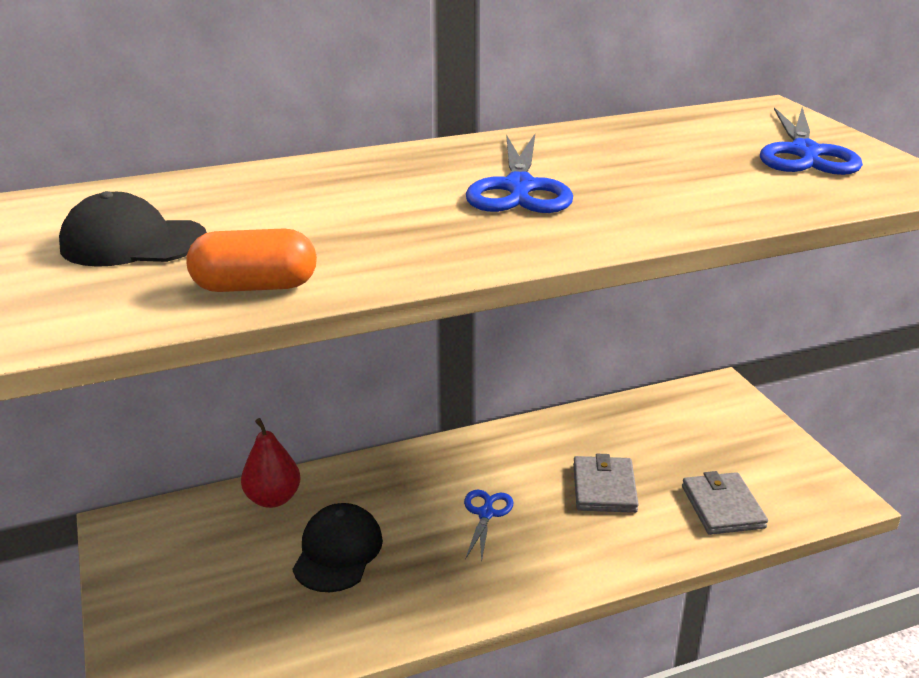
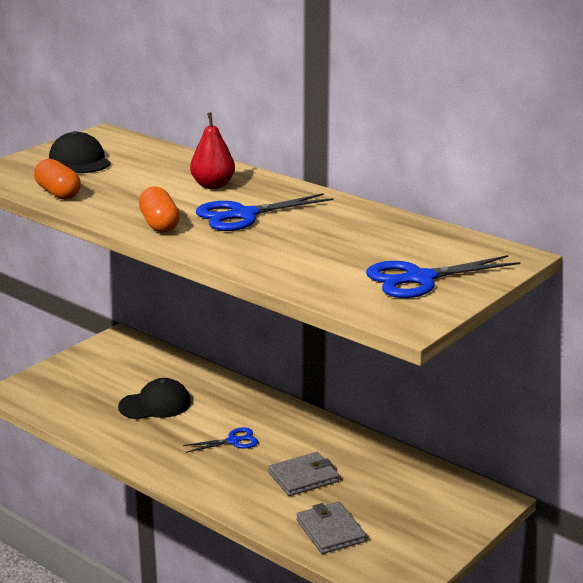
camera: 60 degrees right, 5 degrees down
(273, 498) = (181, 369): red pear -> red pear (213, 185)
(491, 241) = (159, 224): none -> orange capsule
(722, 507) = (330, 531): grey wallet -> grey wallet turned 75 degrees counterclockwise

